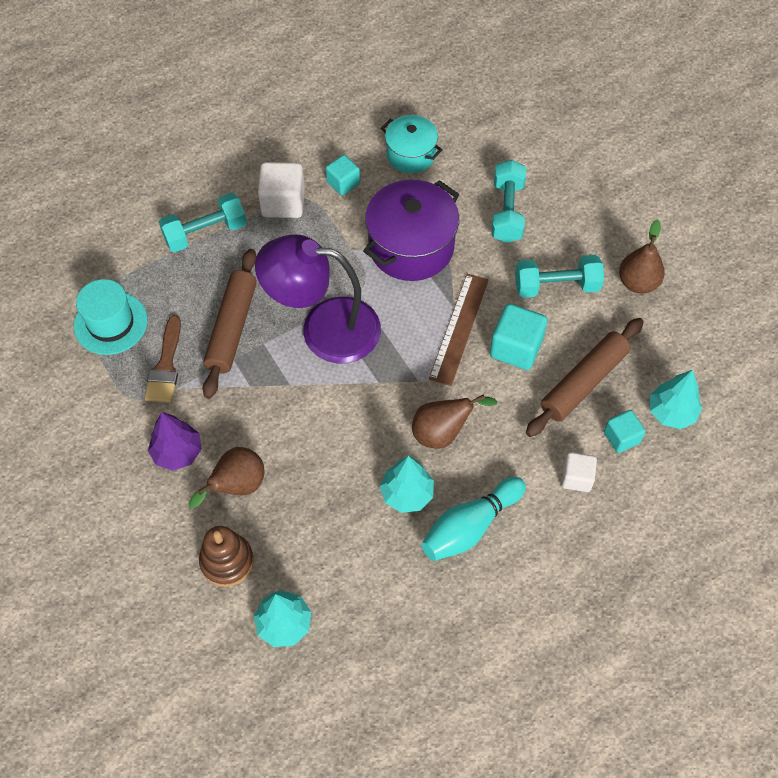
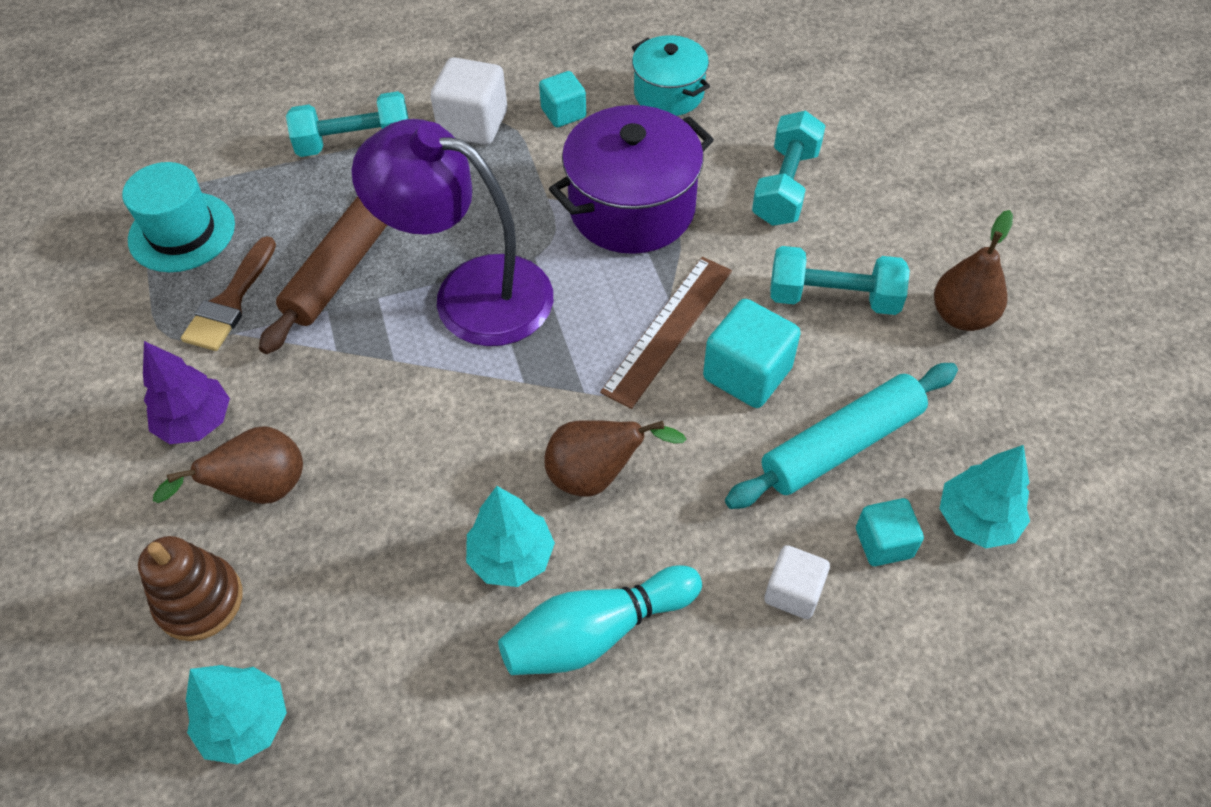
camera: 15 degrees right, 5 degrees down
(583, 382) = (841, 445): brown rolling pin -> turquoise rolling pin

